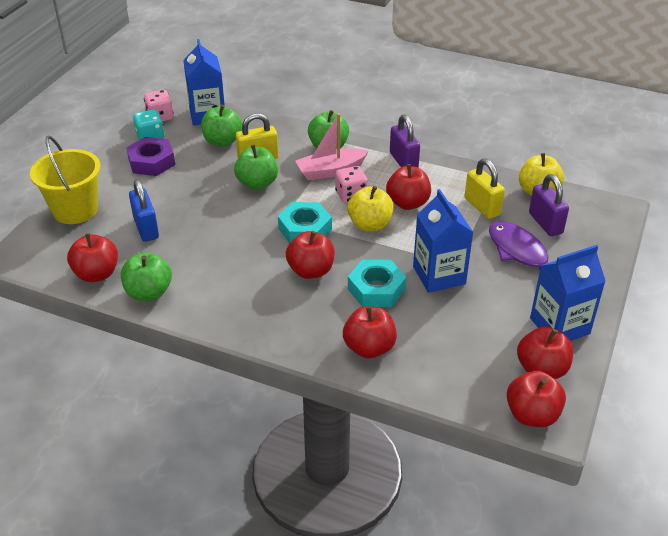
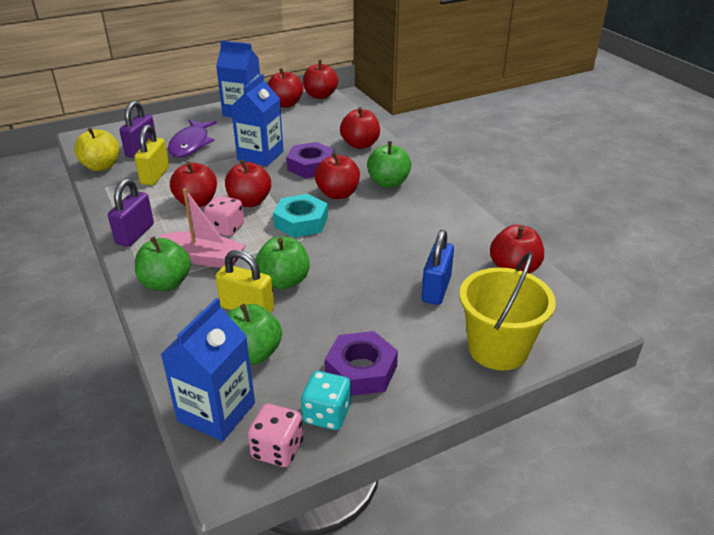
camera: 140 degrees left, 5 degrees down
(149, 292) = (477, 234): green apple -> green apple (388, 183)
(370, 225) = (249, 202): yellow apple -> red apple
(376, 289) = (311, 166): turquoise nut -> purple nut

